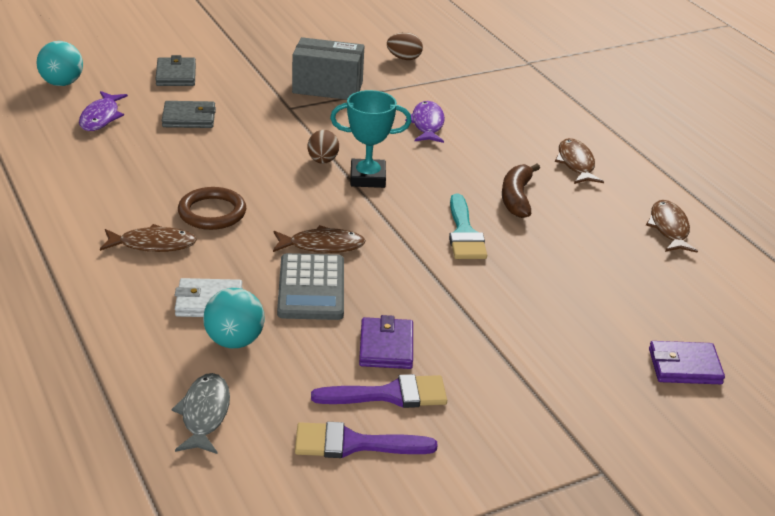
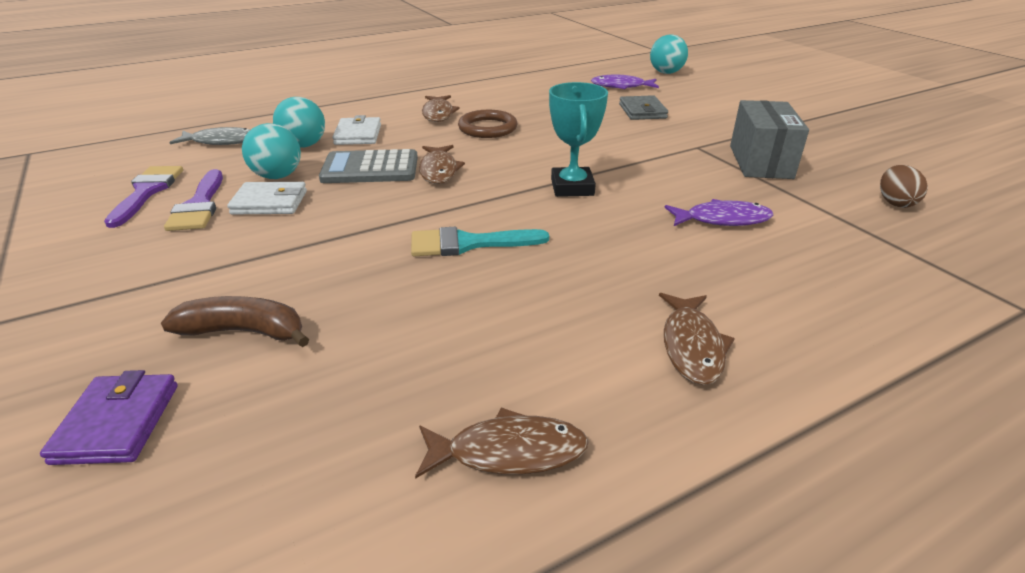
camera: 90 degrees right, 0 degrees up
(176, 75) = (718, 102): grey wallet -> none
(322, 161) = (596, 165): brown egg -> none
(322, 350) = (277, 176): none -> turquoise ball
(386, 347) = (270, 202): purple wallet -> white wallet
(517, 198) = (562, 283): brown banana -> brown banana (244, 331)
(576, 163) = (691, 346): brown fish -> brown fish turned 105 degrees clockwise

